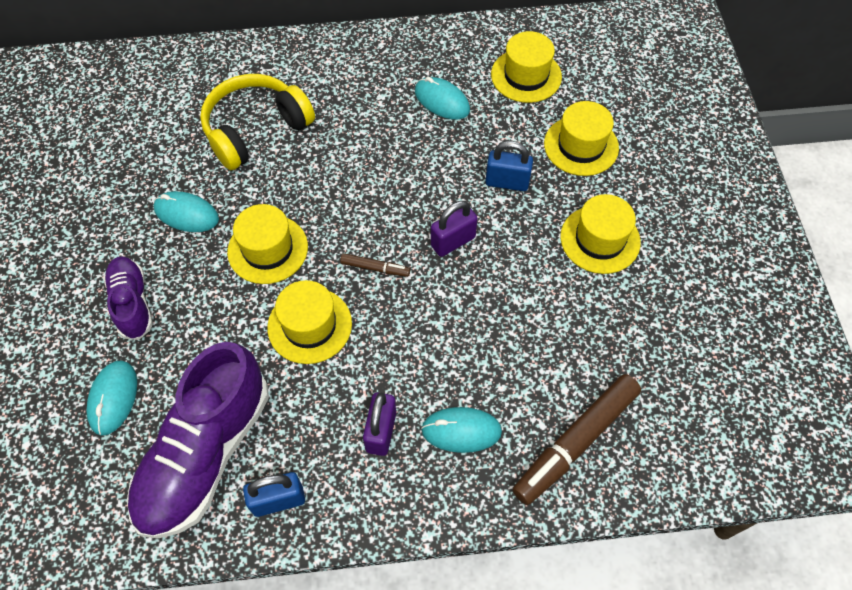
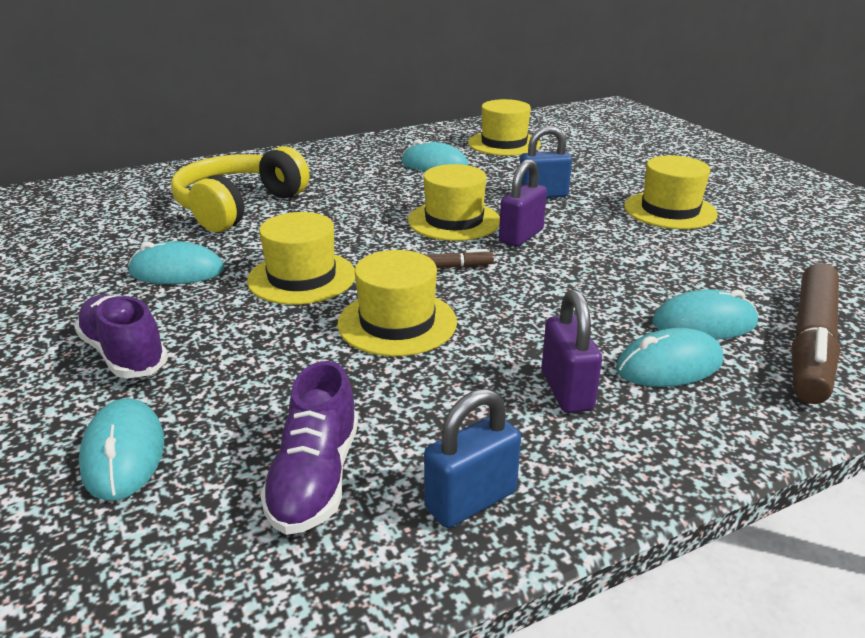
camera: 20 degrees left, 30 degrees down
(205, 454) = (315, 478): purple shoe -> purple shoe, size x0.54
(517, 396) = (704, 323): none -> turquoise mouse
(581, 146) = (593, 167): yellow hat -> yellow hat (454, 221)

